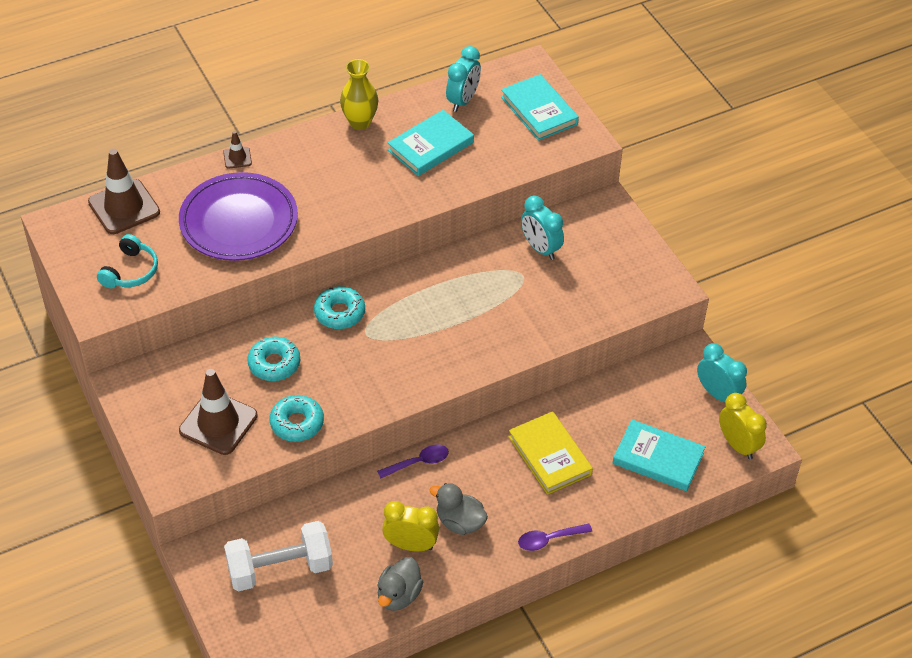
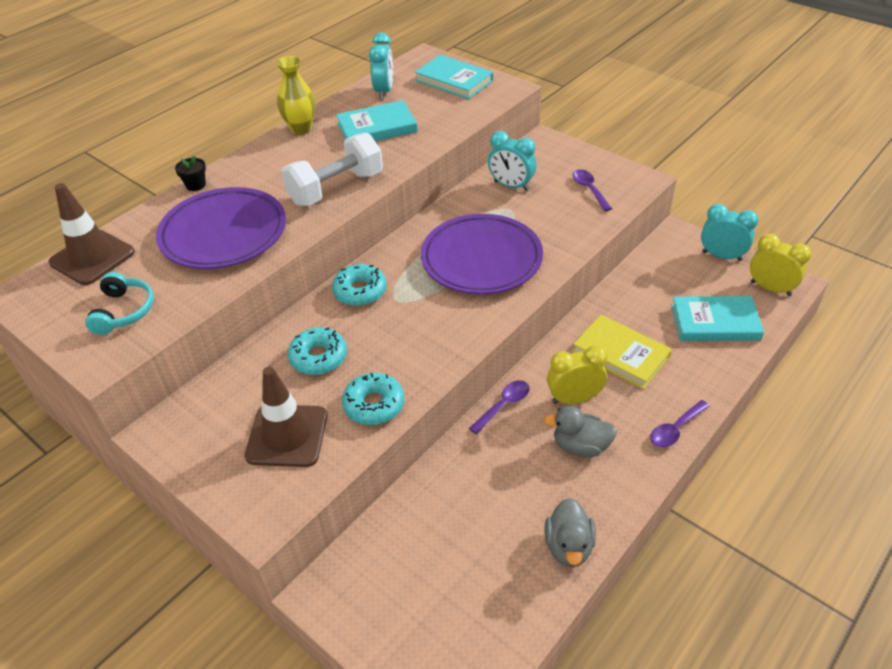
camera: 20 degrees left, 5 degrees down
(237, 158) = (196, 185): brown traffic cone -> black flower pot
(280, 569) = (424, 571): white dumbbell -> white dumbbell (336, 188)
(411, 545) = (547, 488): yellow clock -> yellow clock (574, 398)
(431, 146) = (377, 128): turquoise book -> turquoise book turned 45 degrees clockwise
(463, 320) = (481, 259): none -> purple plate
(612, 280) = (589, 189): none -> purple spoon

